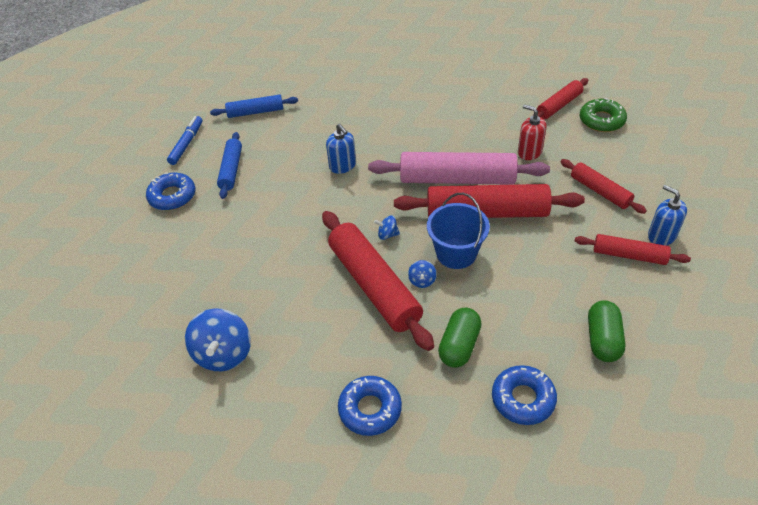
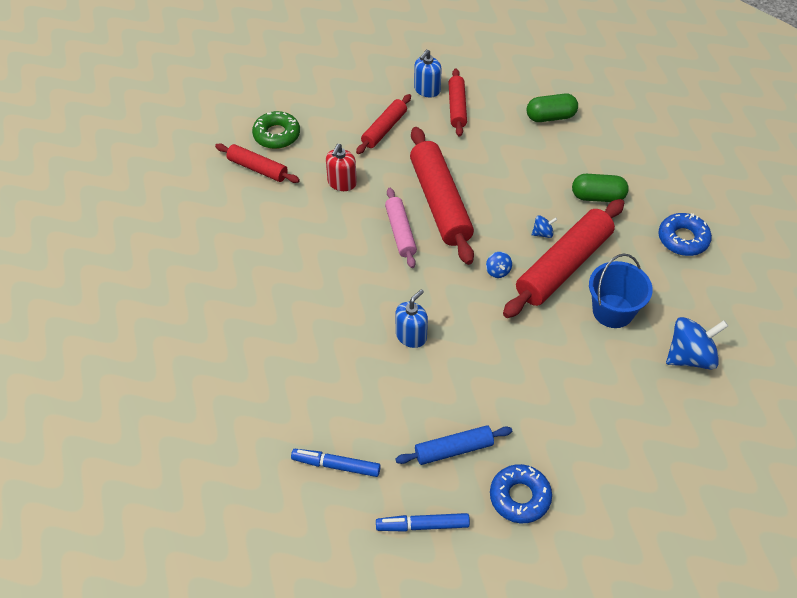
camera: 110 degrees left, 5 degrees up
(255, 112) = (336, 465): blue rolling pin -> blue marker
(456, 253) = (500, 216): blue bucket -> blue bucket (613, 311)
(457, 179) = (400, 232): pink rolling pin -> pink rolling pin, size x0.55
(523, 399) = (625, 154): blue donut -> none

